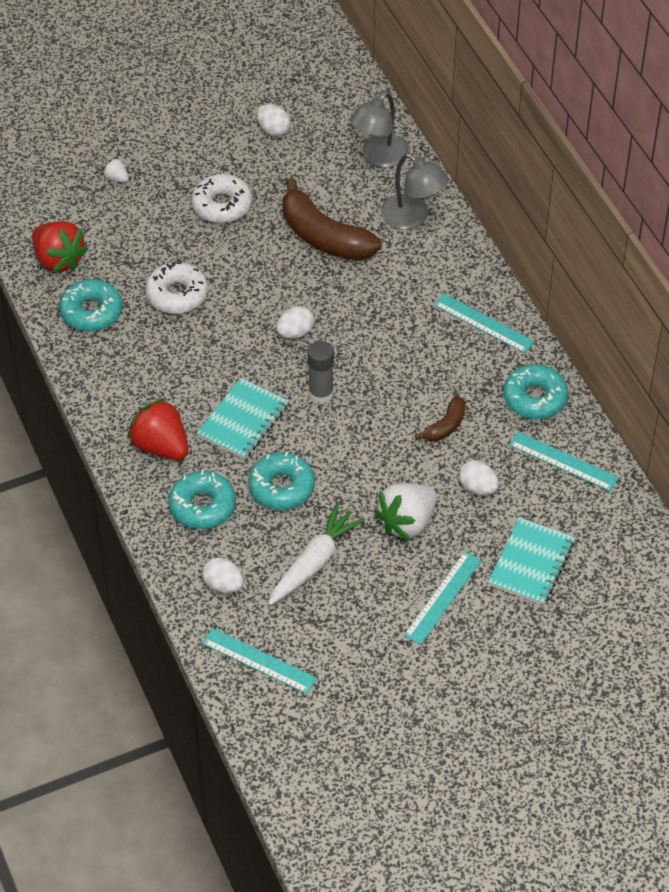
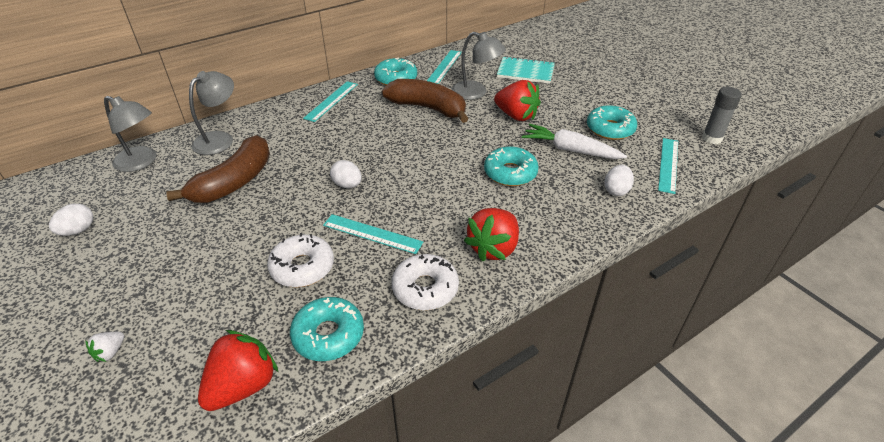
camera: 100 degrees left, 10 degrees down
(202, 506) = (547, 212): turquoise donut -> turquoise donut (610, 129)
(222, 205) = (179, 253): white donut -> white donut (425, 288)
(243, 421) = (450, 202): turquoise notebook -> none
(321, 393) = (411, 164): grey glue stick -> grey glue stick (712, 138)
(407, 522) = (516, 116): white strawberry -> red strawberry
(443, 598) = (568, 98): turquoise ruler -> turquoise ruler (372, 233)
(445, 426) = (428, 108): brown banana -> brown banana, size x2.00
(478, 488) = (476, 93): white egg -> grey lamp

